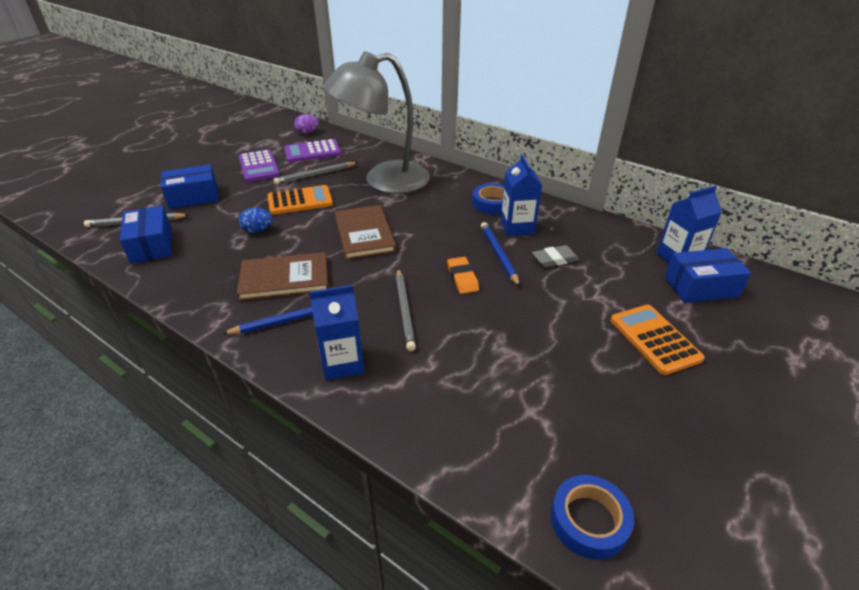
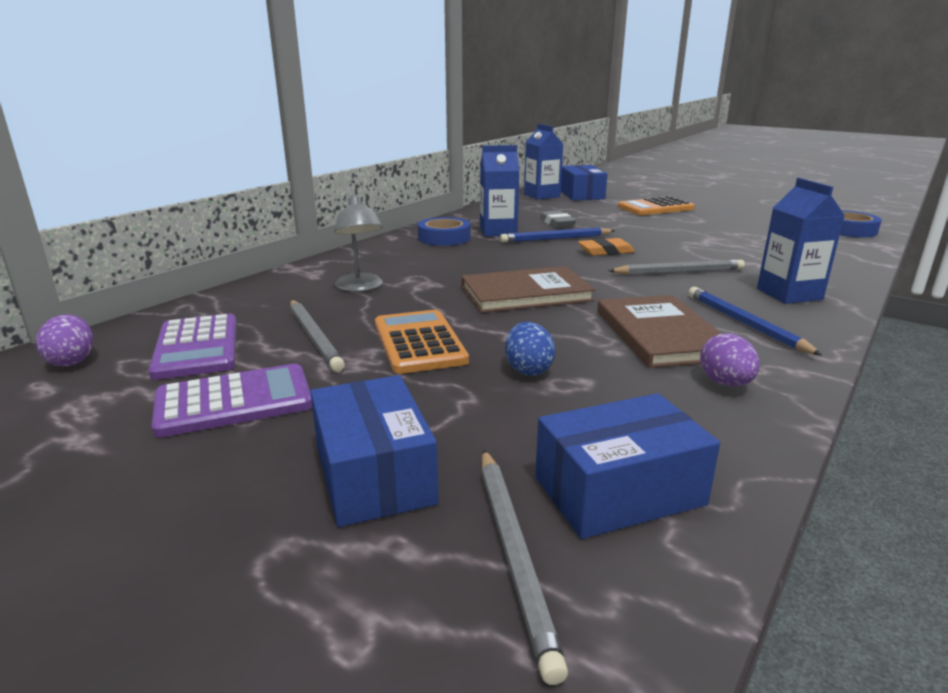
camera: 90 degrees left, 15 degrees down
(215, 290) = (725, 383): none -> purple egg
(383, 180) = (360, 287): grey lamp -> grey lamp, size x0.44

